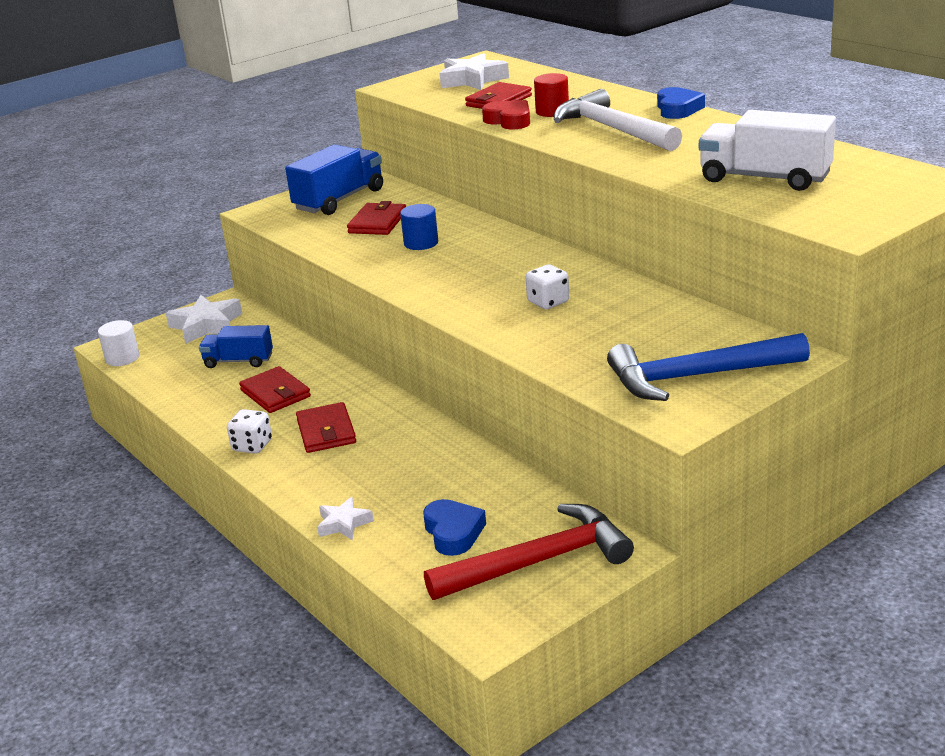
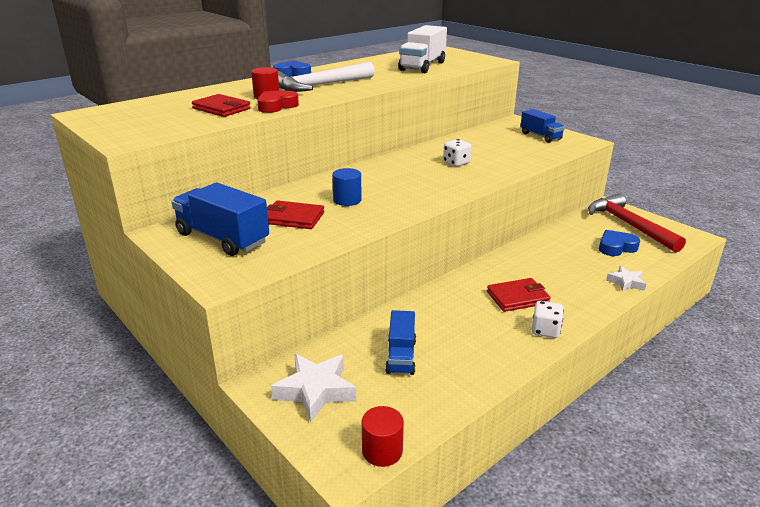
camera: 95 degrees left, 0 degrees up
(122, 358) = (382, 451): white cylinder -> red cylinder
(275, 393) = (462, 327): red wallet -> none
(472, 80) = (148, 116): white star -> none
(697, 376) = (540, 136): blue hammer -> blue truck

